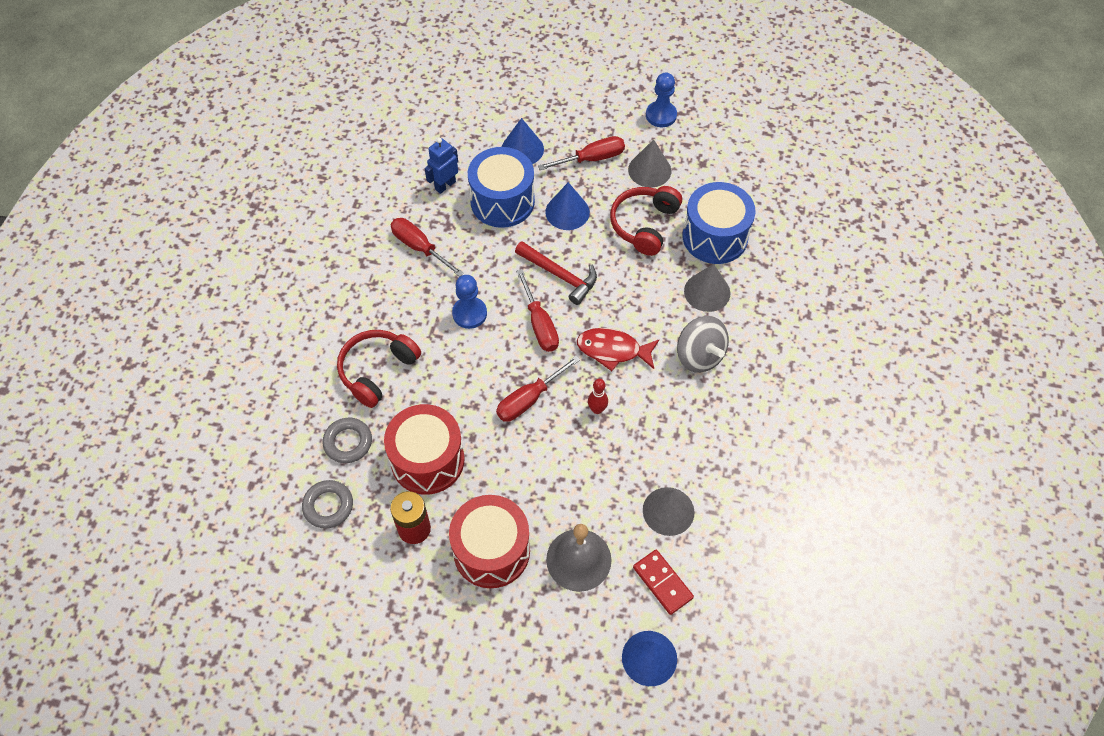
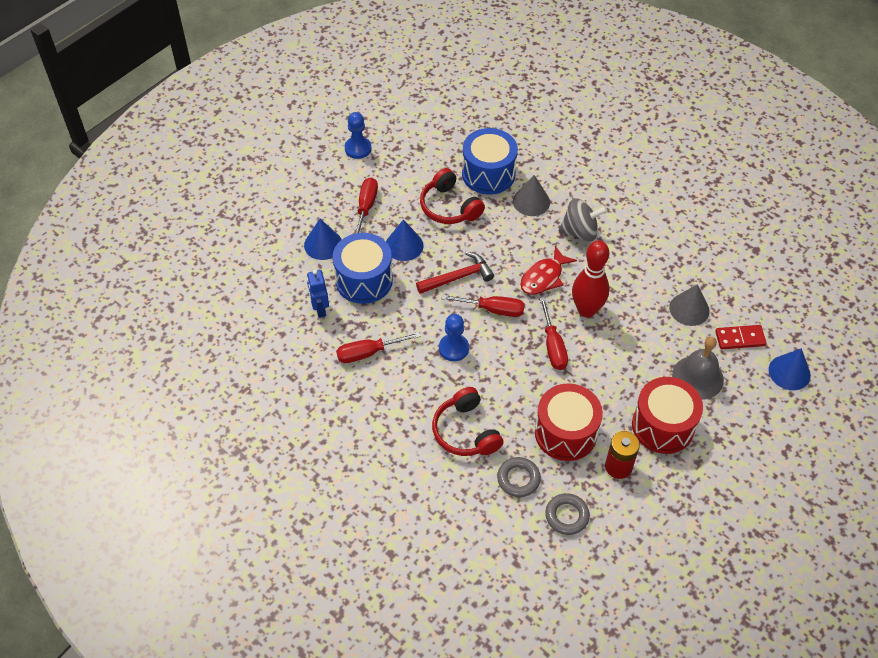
camera: 60 degrees left, 5 degrees down
(597, 409) = (586, 310): red bowling pin -> red bowling pin, size x2.19
(649, 170) = (403, 180): grey cone -> none

